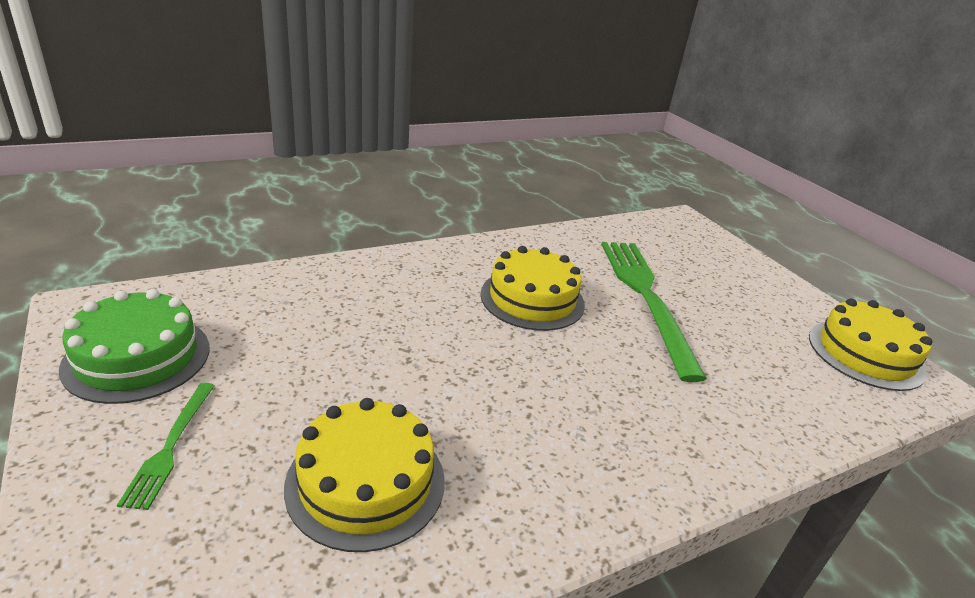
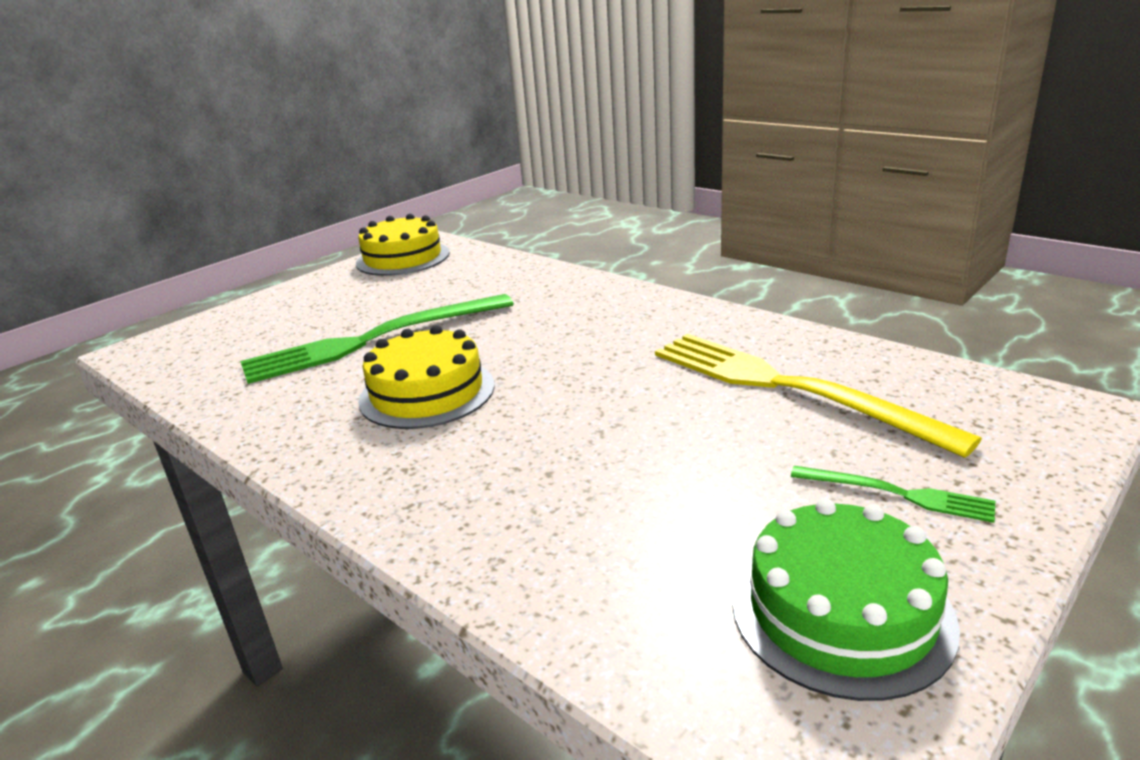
camera: 105 degrees left, 5 degrees down
(170, 446) = (897, 494): green fork -> green fork turned 45 degrees clockwise
(366, 482) = (787, 387): yellow cake -> yellow fork

